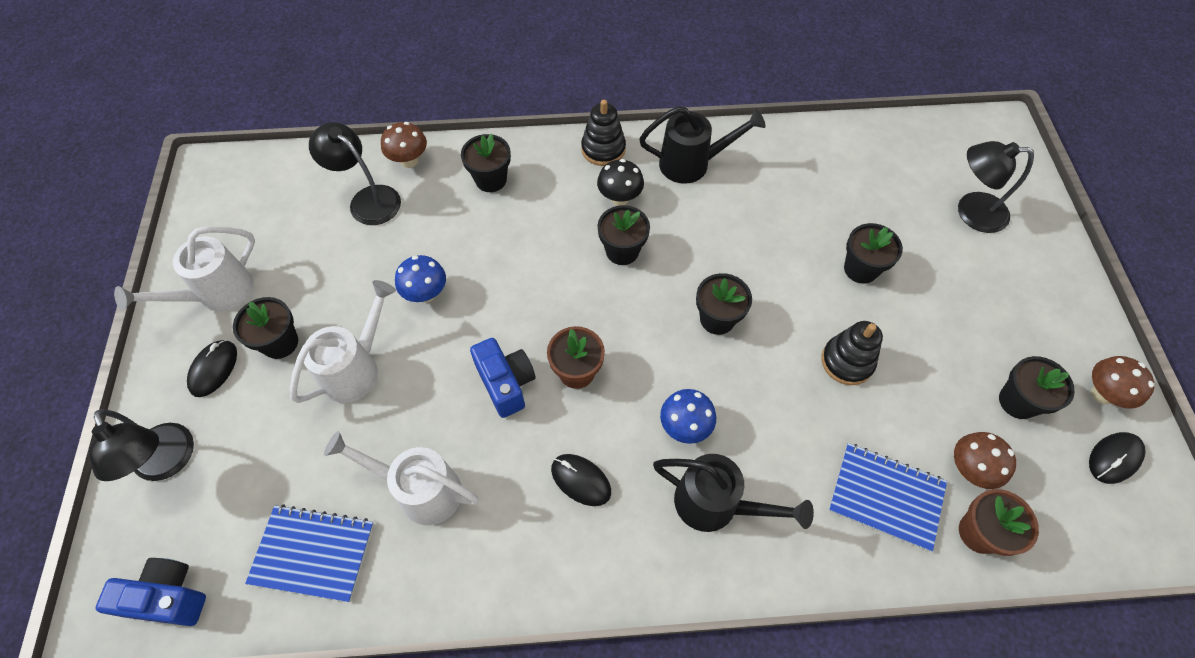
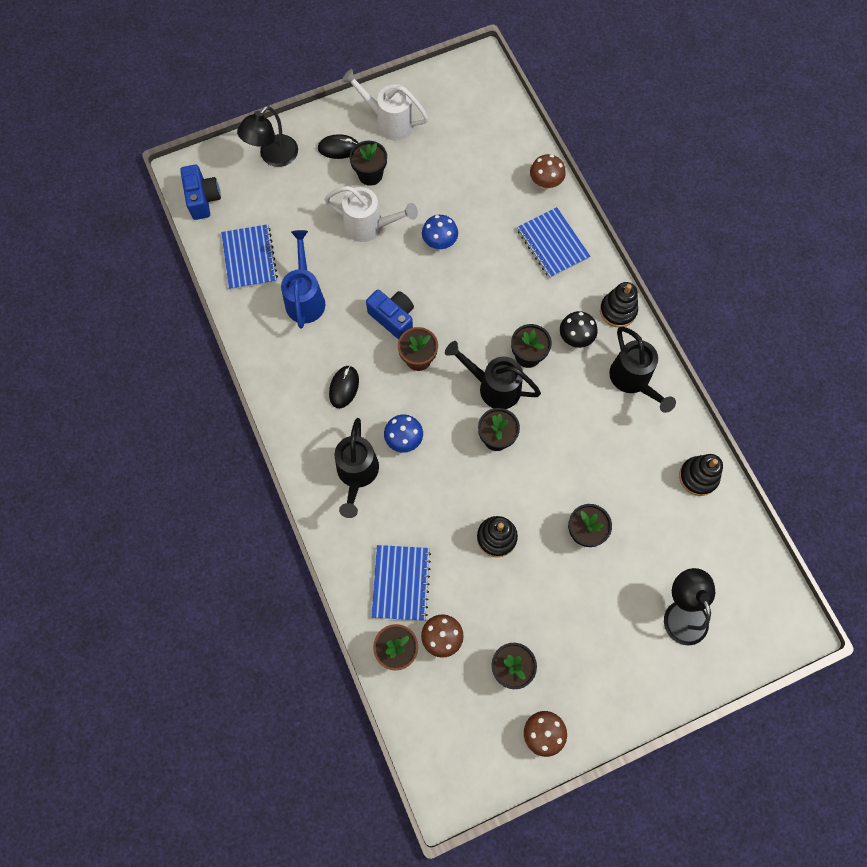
camera: 70 degrees right, 10 degrees up
(367, 199) = (499, 172): black lamp -> none
(420, 490) = (305, 298): white watering can -> blue watering can
(491, 180) = (552, 244): black flower pot -> blue notebook
(506, 383) = (393, 318): blue camera -> blue camera turned 90 degrees counterclockwise
(649, 300) = (493, 387): none -> black watering can
(821, 147) = (698, 477): none -> black stacking toy
(1114, 458) = (489, 744): black mouse -> none

